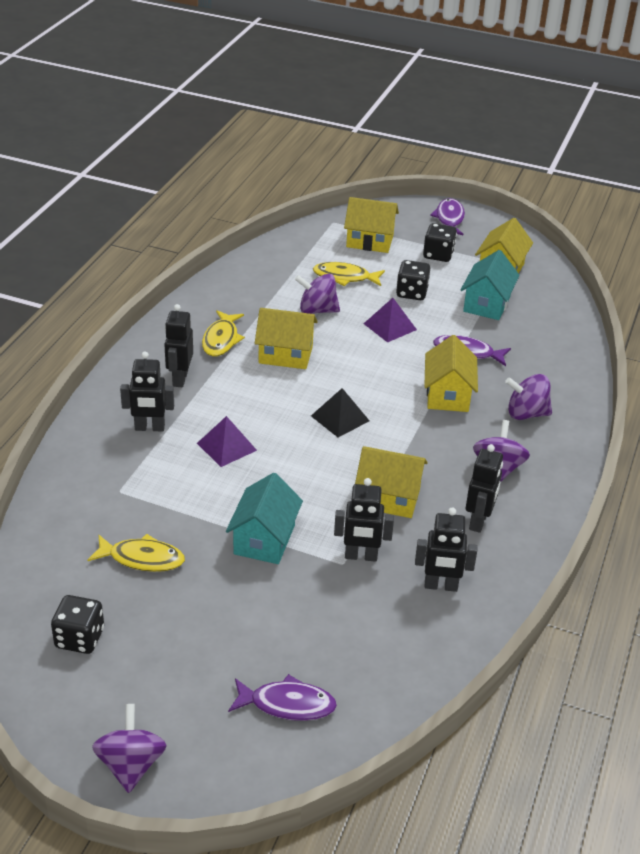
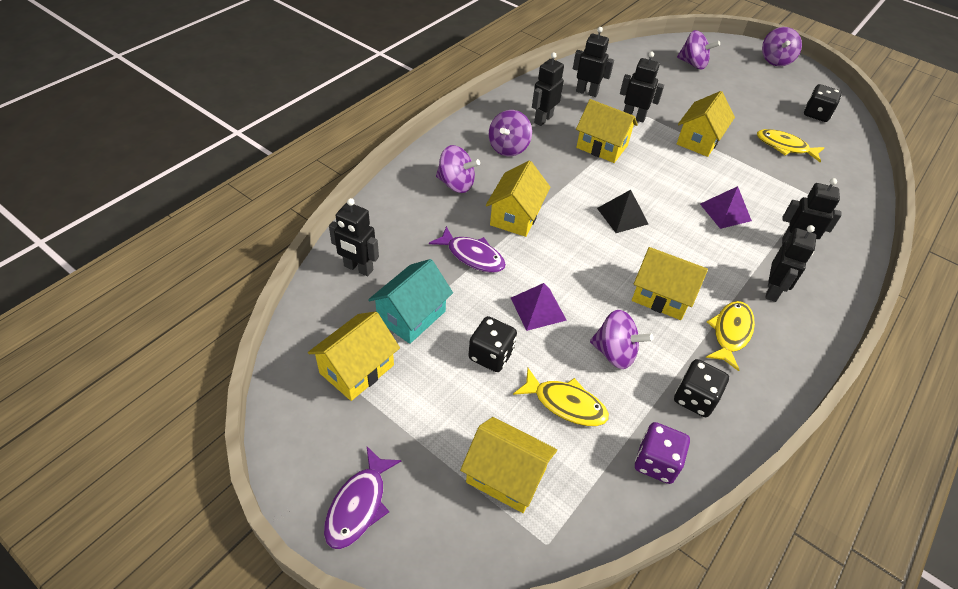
camera: 165 degrees left, 10 degrees up
(264, 539) = (699, 140): turquoise house -> yellow house
(273, 261) = (656, 462): none -> purple dice
(287, 704) = (693, 64): purple fish -> purple spinning top
(438, 255) = (421, 420): black dice -> black dice (694, 398)
(554, 326) = (358, 268): none -> black robot

